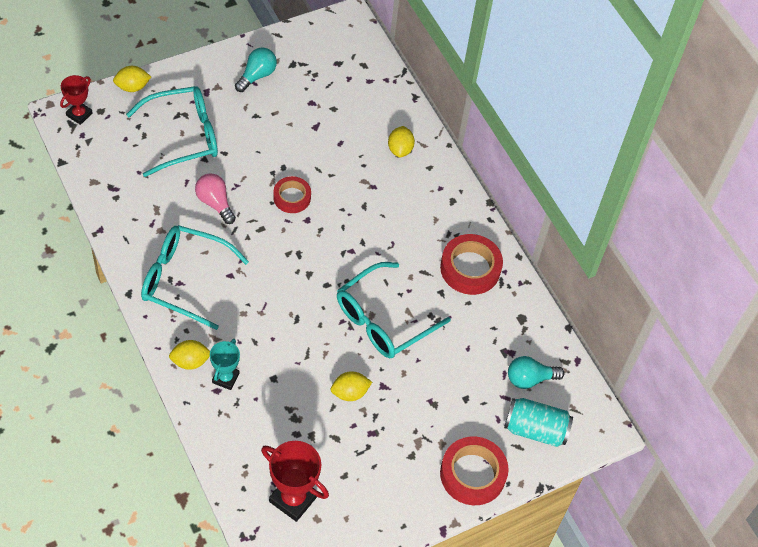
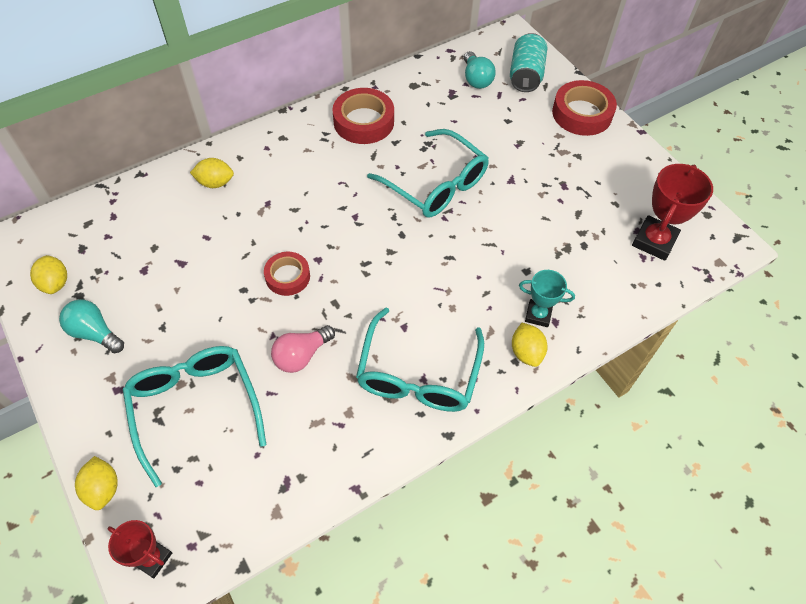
camera: 90 degrees left, 0 degrees up
(350, 393) = (525, 205): yellow lemon -> yellow lemon (55, 283)

